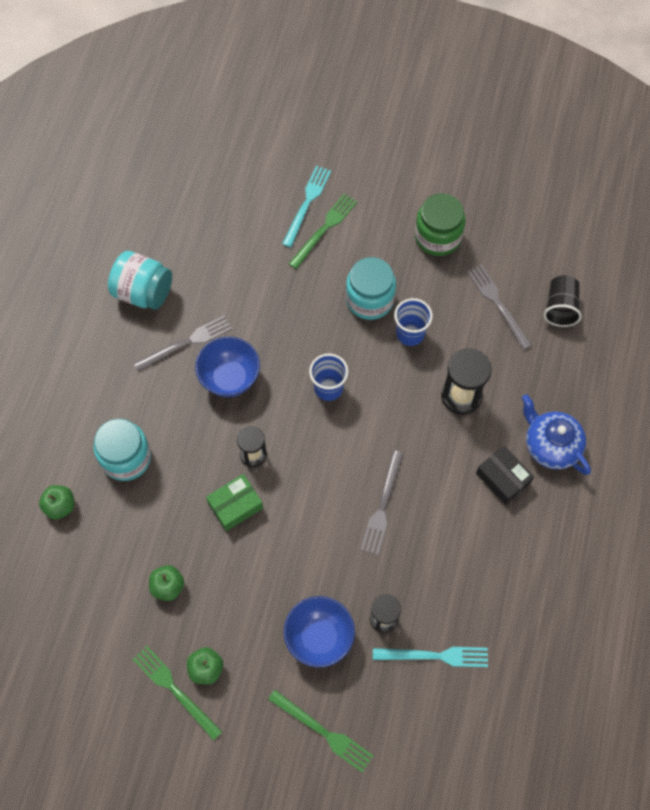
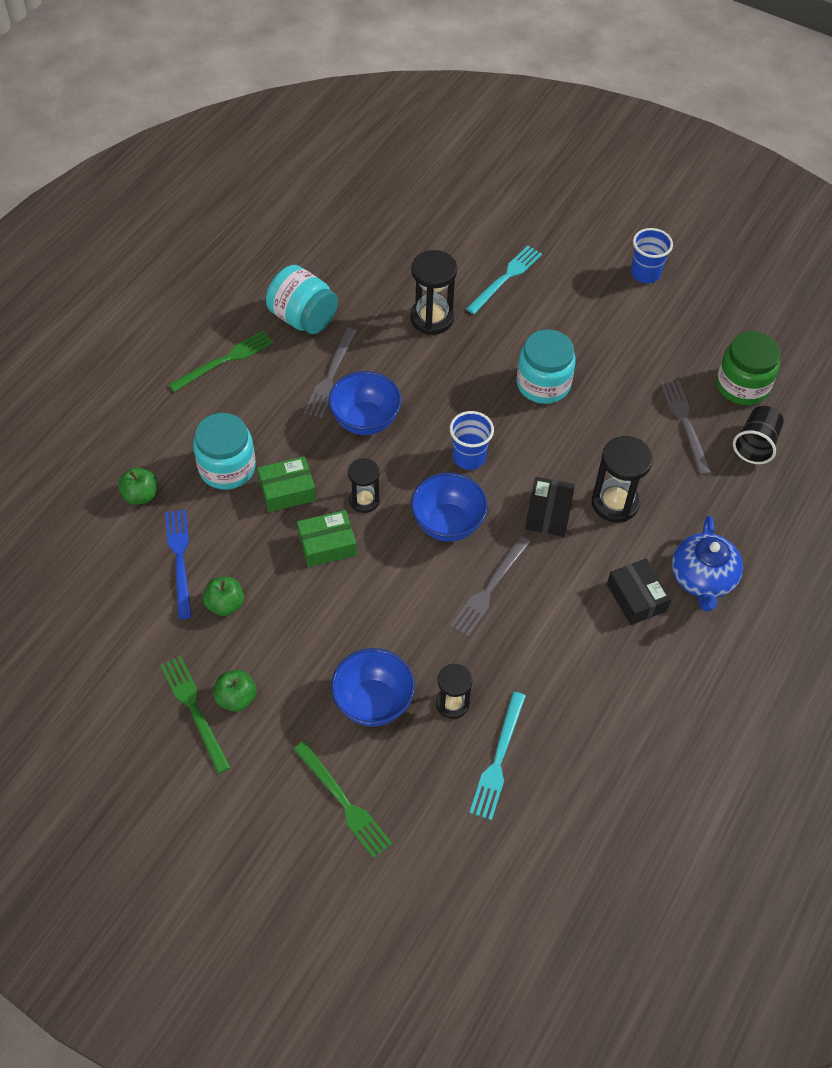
camera: 15 degrees right, 10 degrees down
(115, 556) = (179, 559): none -> blue fork
(185, 464) = (287, 490): none -> green box
(186, 343) = (331, 376): grey fork -> grey fork turned 120 degrees clockwise
(255, 261) = (432, 318): none -> black hourglass
(324, 229) = (516, 306): green fork -> green fork (224, 360)
(330, 456) = (447, 524): none -> blue bowl
(410, 333) = (577, 427): blue cup -> blue cup (645, 273)
(410, 421) = (548, 513): none -> black box
(435, 656) = (498, 759): turquoise fork -> turquoise fork turned 90 degrees clockwise
(437, 237) = (638, 343): green jar -> green jar (742, 385)
(550, 445) = (702, 579): blue teapot -> blue teapot turned 150 degrees counterclockwise

